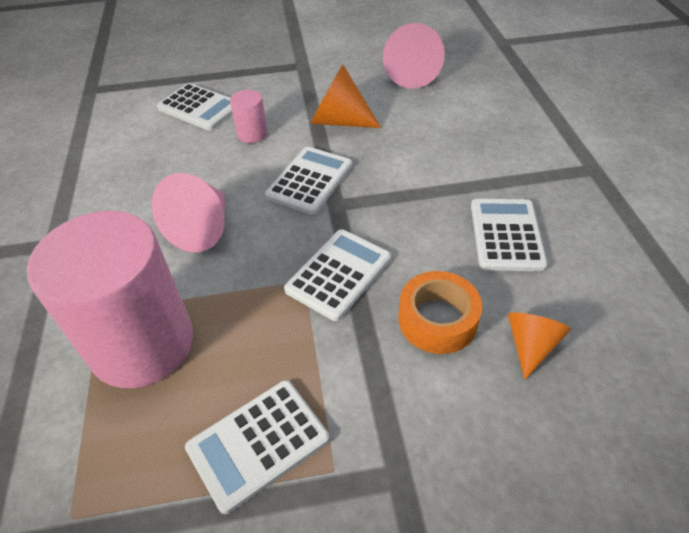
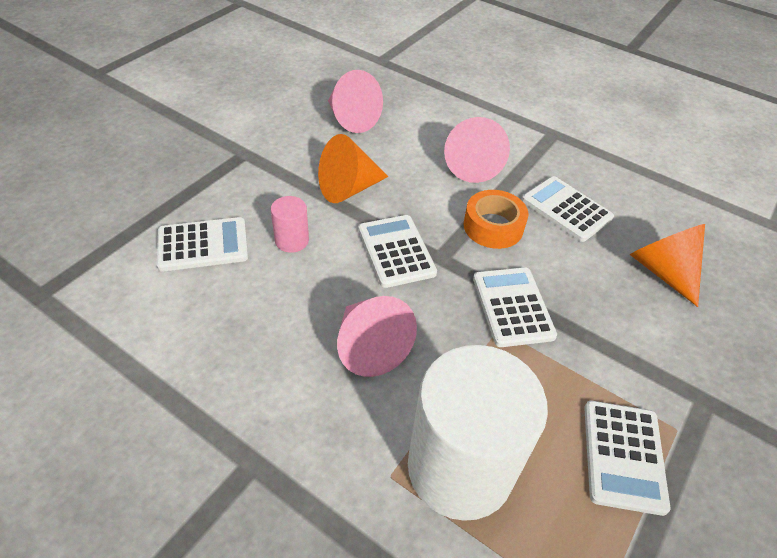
camera: 50 degrees left, 0 degrees up
(142, 344) = (460, 468): pink cylinder -> white cylinder
(437, 320) = (604, 292): orange tape -> orange tape (493, 226)
(465, 154) = (471, 165): none -> pink cone
(531, 345) = (662, 271): orange cone -> orange cone, size x1.57

